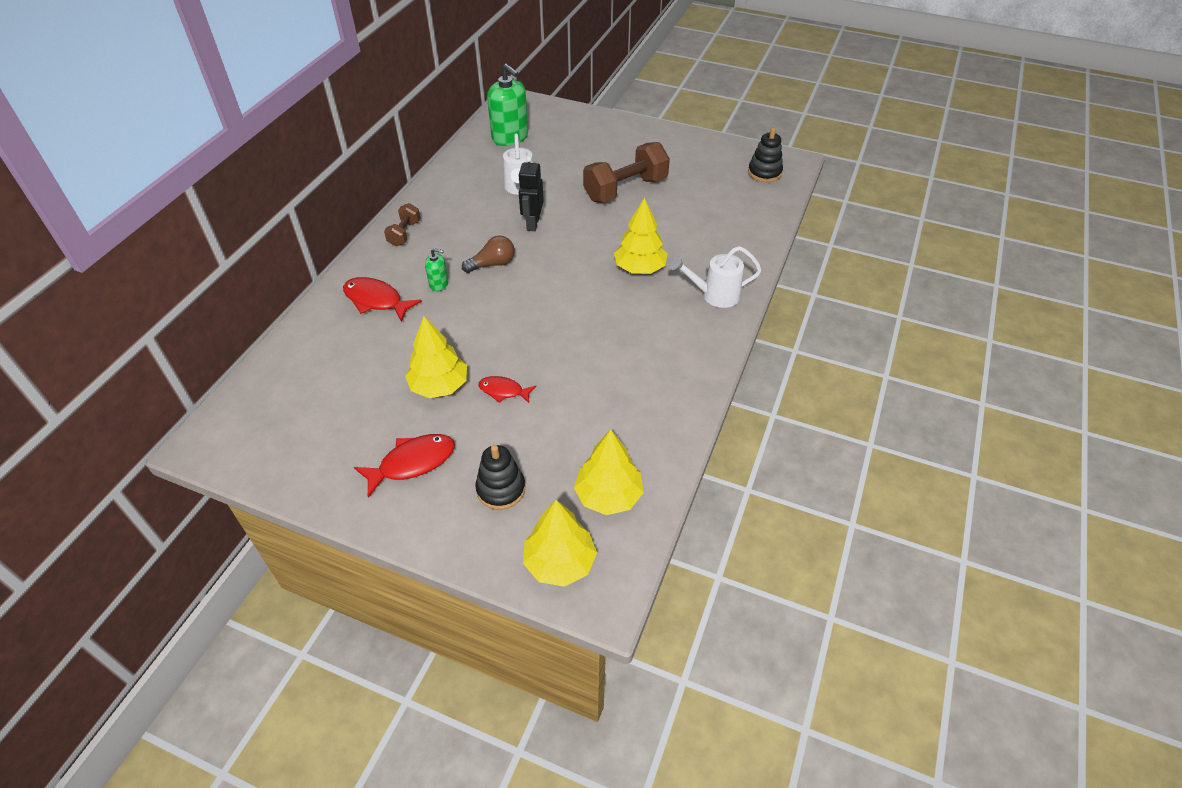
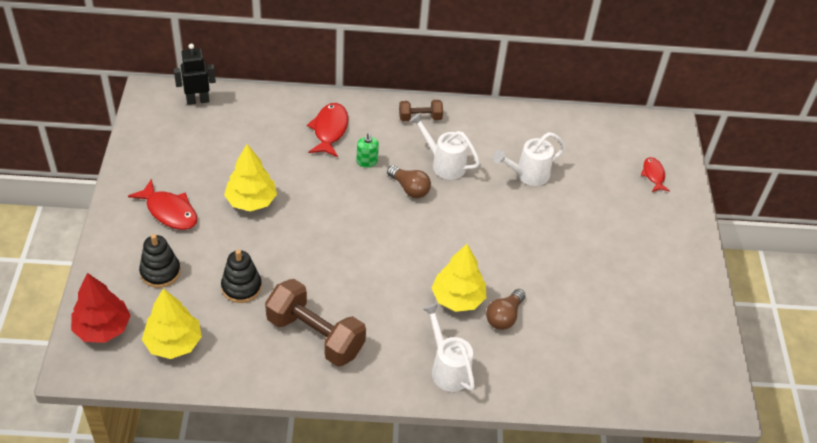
camera: 65 degrees right, 0 degrees up
(475, 234) = (444, 164): none -> white watering can
(503, 391) = (260, 243): red fish -> red fish (653, 175)
(510, 137) = (605, 143): green soap dispenser -> none
(532, 224) = (480, 200): black robot -> black robot (197, 100)
(560, 562) = (103, 328): yellow tree -> red tree
(625, 189) = (575, 257): brown dumbbell -> brown dumbbell (315, 335)
(671, 246) = (504, 316): none -> brown light bulb
(764, 172) = (682, 376): black stacking toy -> black stacking toy (241, 287)

